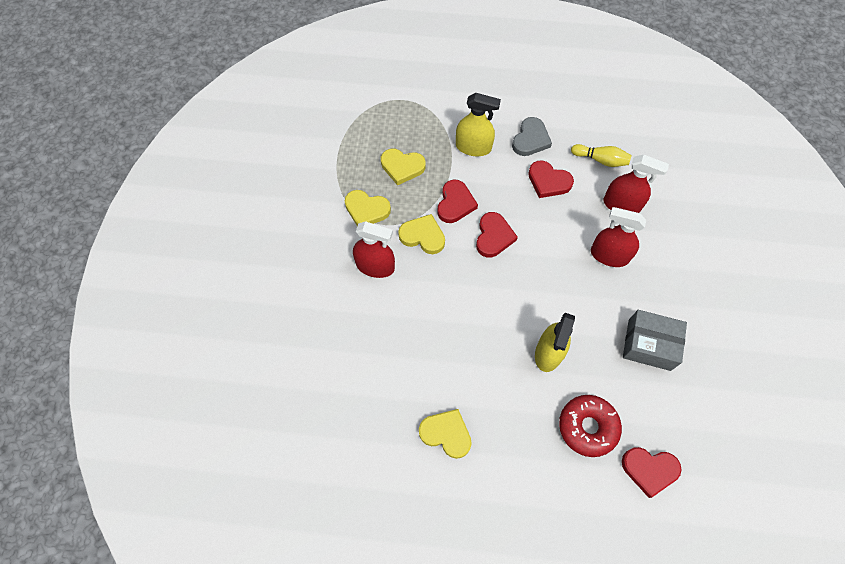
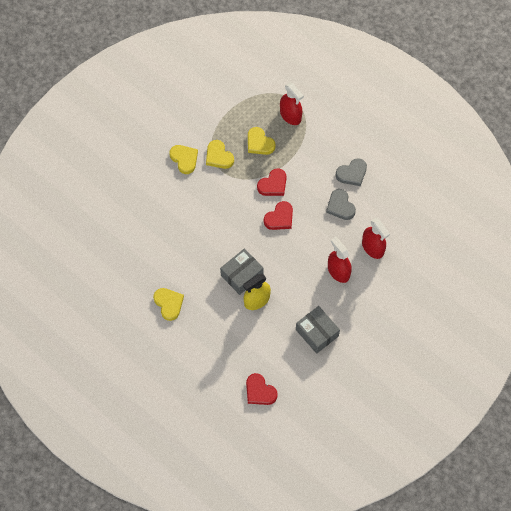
camera: 35 degrees right, 0 degrees up
(375, 266) = (199, 192): red spray bottle -> red spray bottle (290, 115)
(423, 236) = (239, 192): yellow heart -> yellow heart (184, 159)
(473, 147) = (312, 157): yellow spray bottle -> none
(506, 333) = (242, 275): none -> grey box
(548, 181) = (340, 206): red heart -> grey heart
(587, 427) = (245, 350): red donut -> none
(601, 160) = (385, 213): yellow bowling pin -> none

